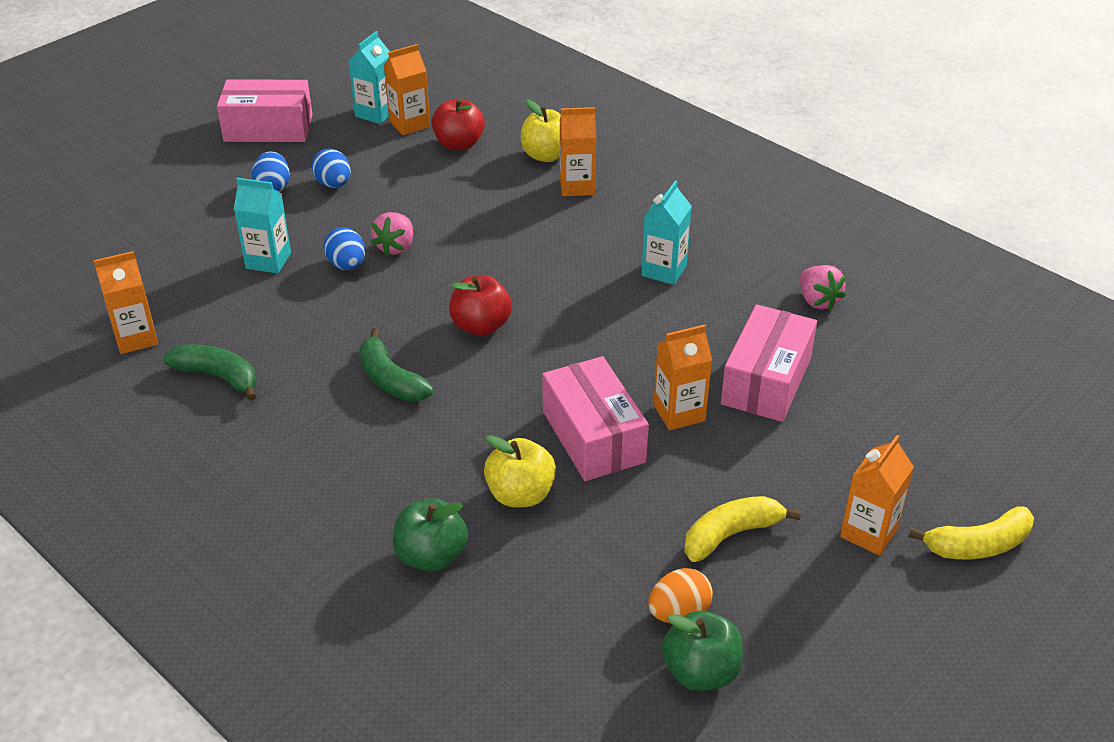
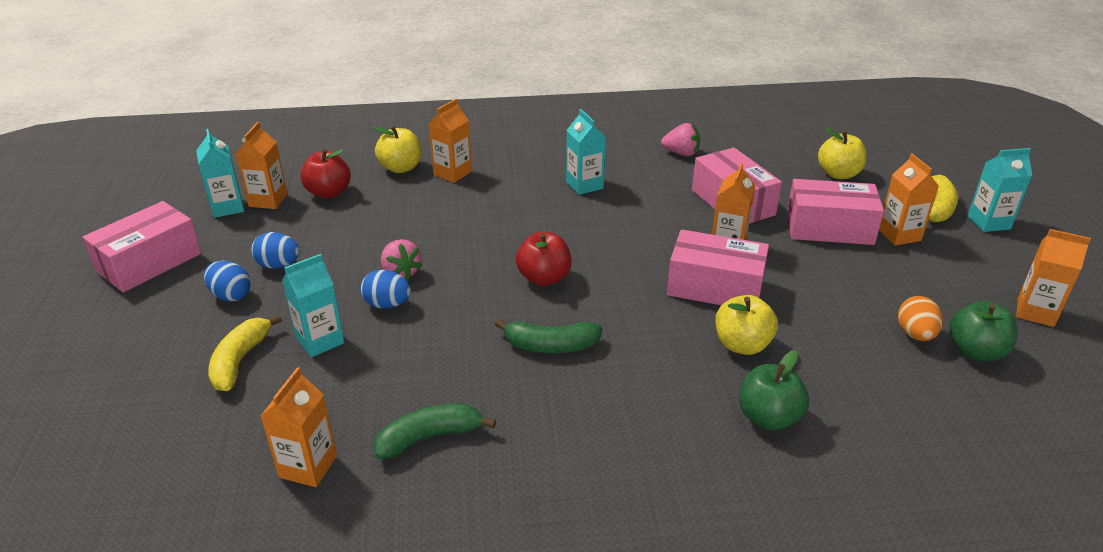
camera: 50 degrees left, 5 degrees down
(731, 535) = (859, 280): yellow banana -> yellow banana (240, 361)
(809, 472) = (829, 228): none -> pink box
(842, 703) = (1035, 312): none -> orange carton
(943, 434) = (838, 174): none -> yellow apple
(1004, 602) = (988, 222): none -> turquoise carton

